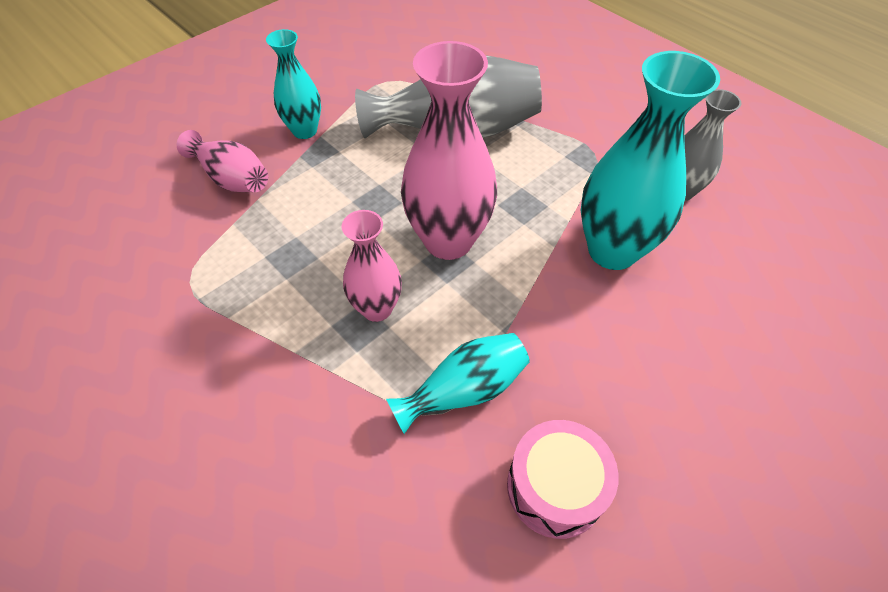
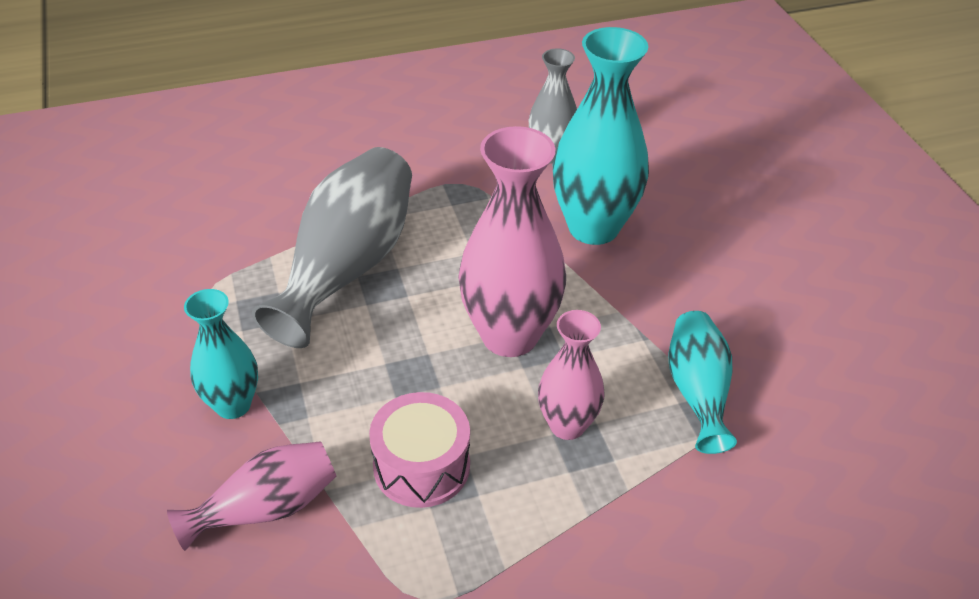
camera: 65 degrees left, 10 degrees down
(555, 487) = (815, 369): pink drum -> pink drum (421, 466)

